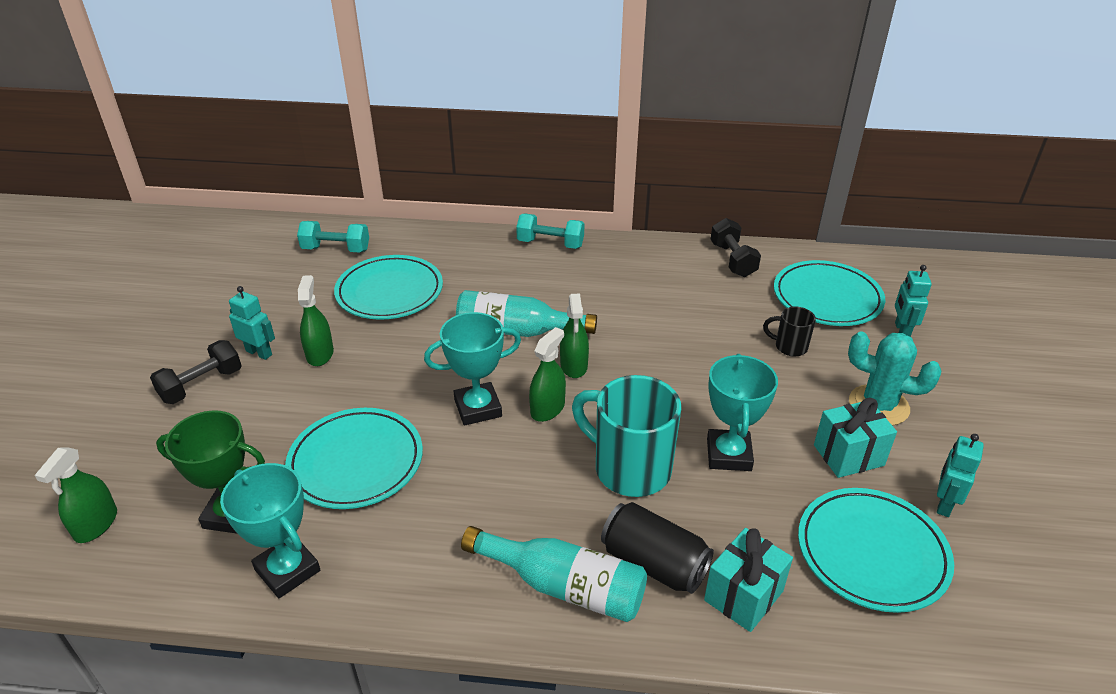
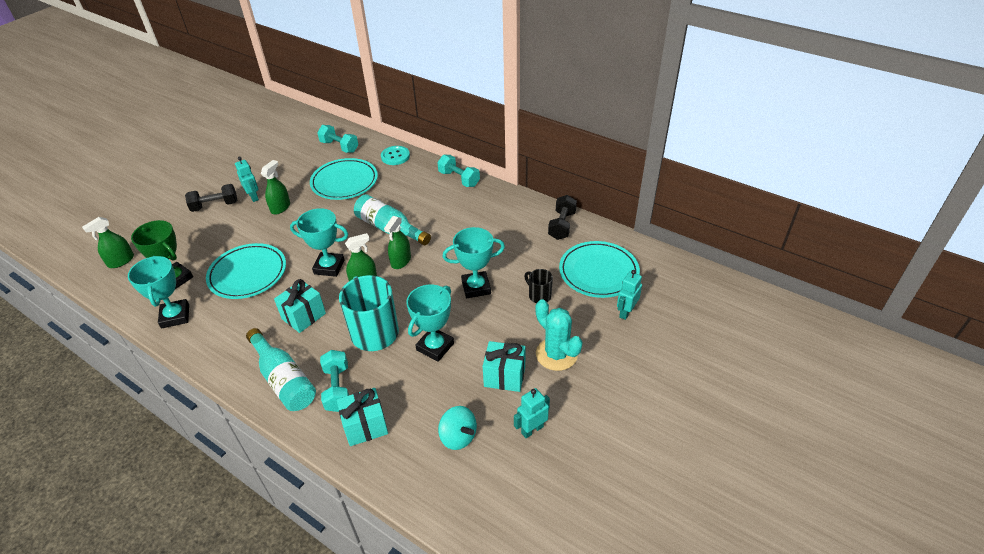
camera: 30 degrees right, 5 degrees up
(433, 240) = (395, 156): none -> turquoise button
(505, 487) = (304, 316): none -> turquoise gift
(654, 563) = (337, 388): black can -> turquoise dumbbell
(705, 364) = (476, 287): none -> turquoise trophy
(872, 552) = (458, 437): turquoise plate -> turquoise spinning top

